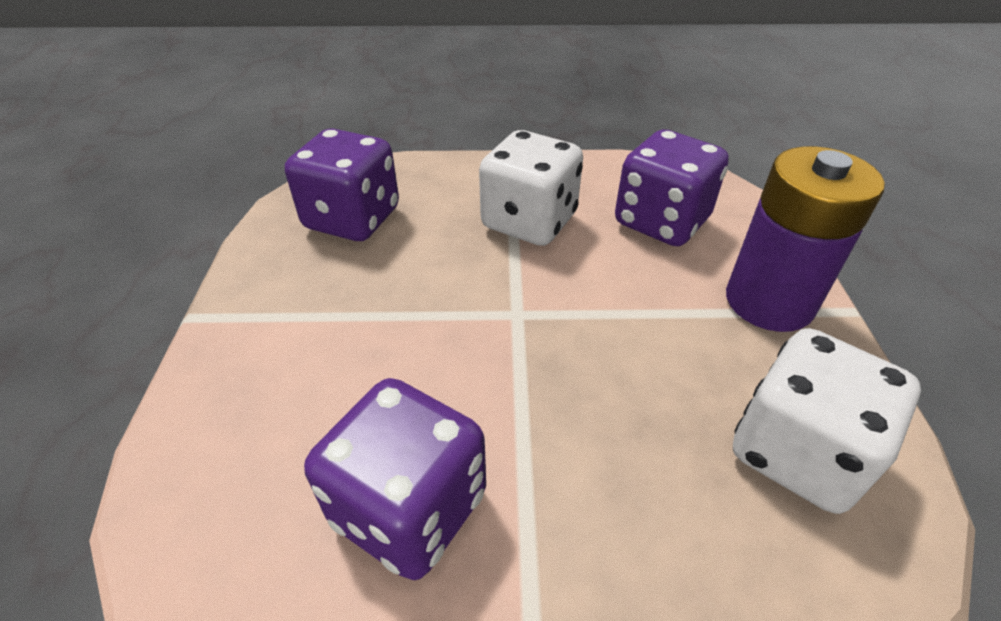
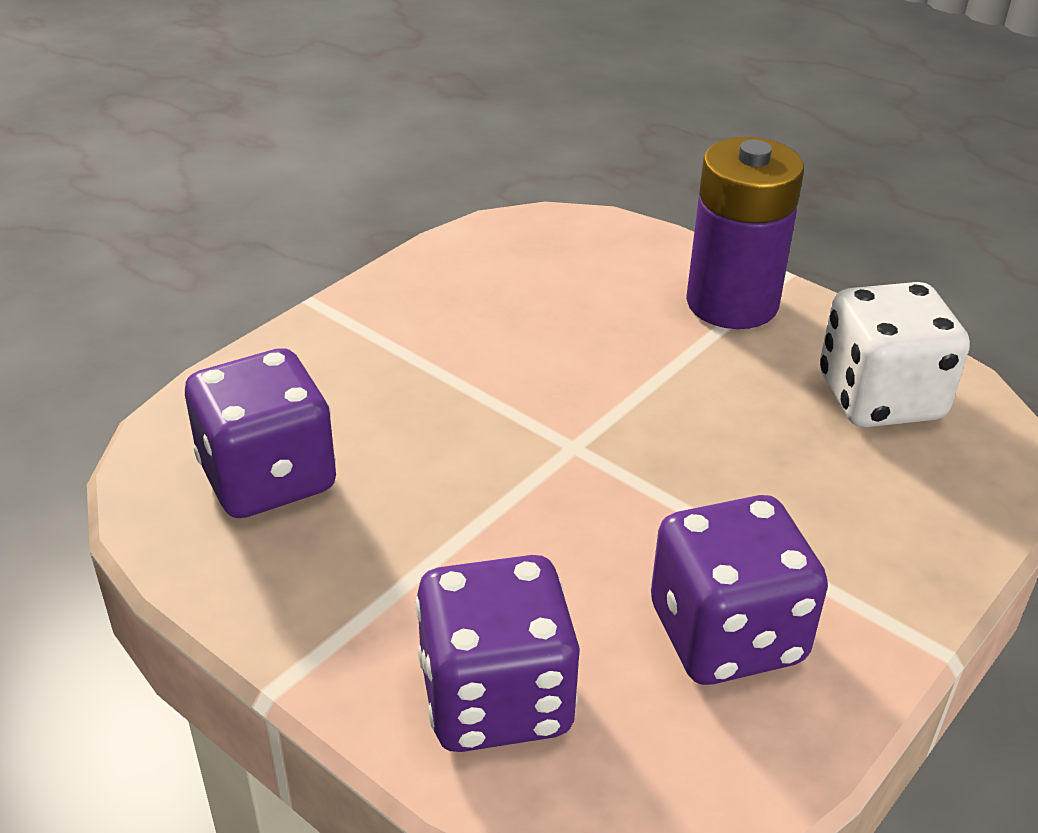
camera: 50 degrees left, 5 degrees down
(529, 222) = (454, 360): white dice -> none
(661, 222) = (565, 286): purple dice -> purple dice (496, 698)

